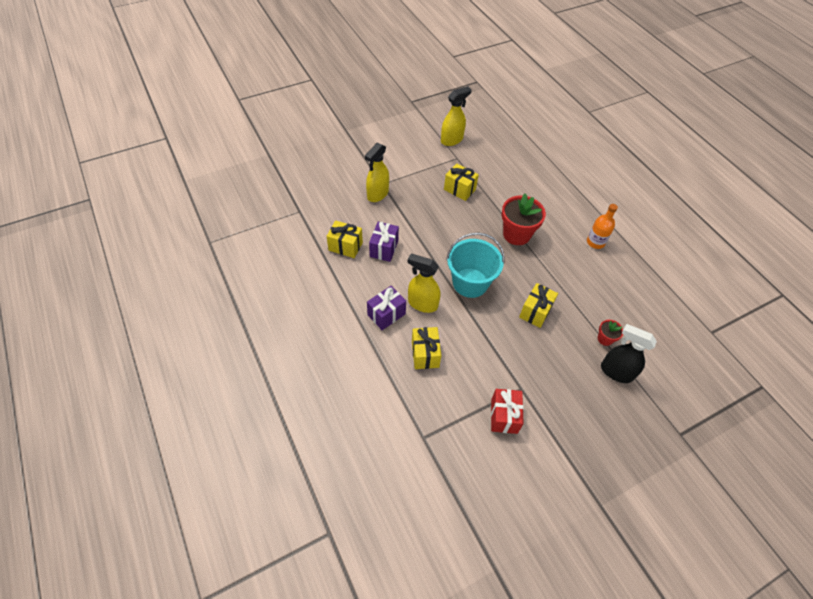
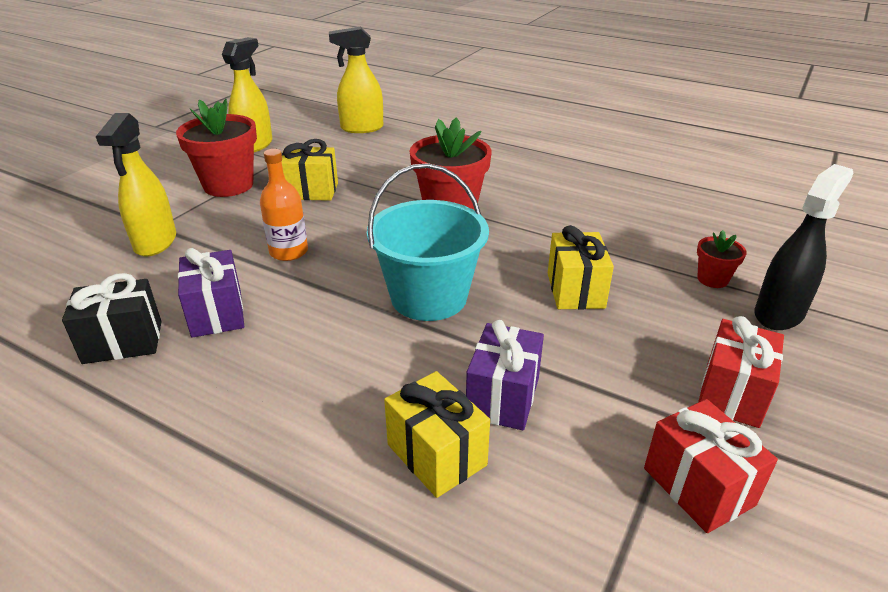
camera: 30 degrees left, 20 degrees down
(345, 246) = (123, 342): yellow gift -> black gift
(386, 314) = (294, 421): purple gift -> purple gift (503, 397)
(422, 304) = (361, 367): yellow spray bottle -> yellow spray bottle (361, 128)
(424, 167) = (228, 185): none -> red flower pot
(553, 393) = (732, 394): none -> red gift
(595, 242) = (571, 180): orange bottle -> orange bottle (289, 252)
(616, 372) = (779, 314): black spray bottle -> black spray bottle turned 135 degrees clockwise

